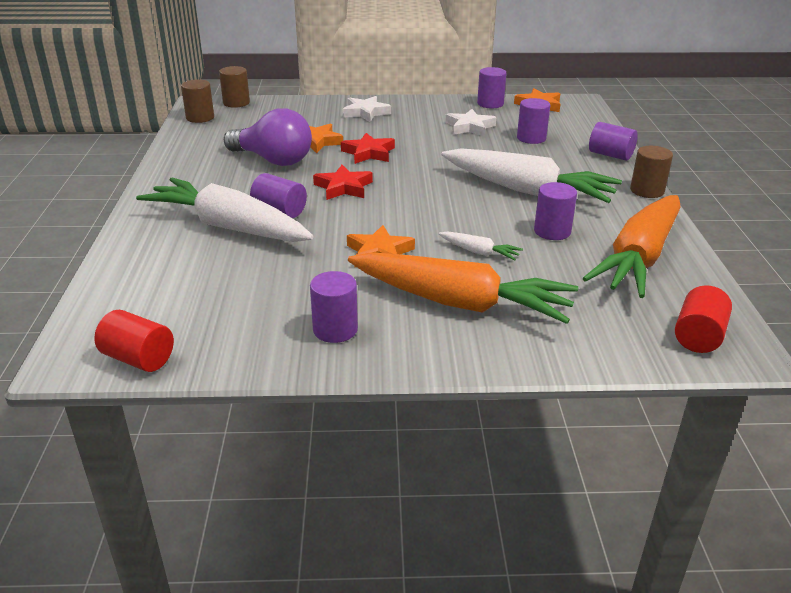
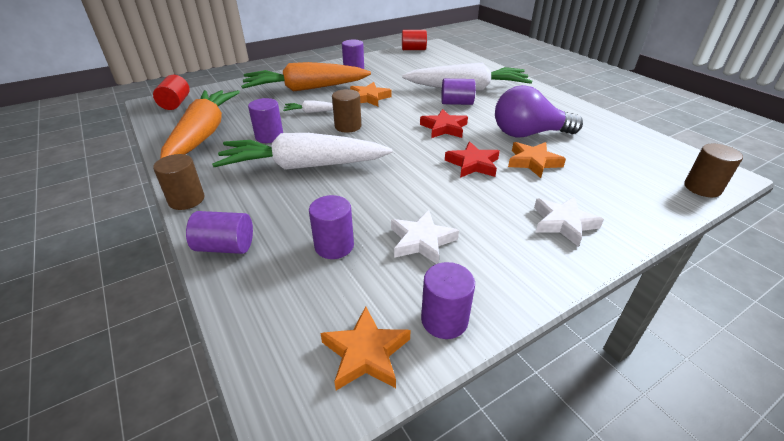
camera: 150 degrees right, 5 degrees up
(200, 118) = (675, 156): brown cylinder -> brown cylinder (348, 126)

